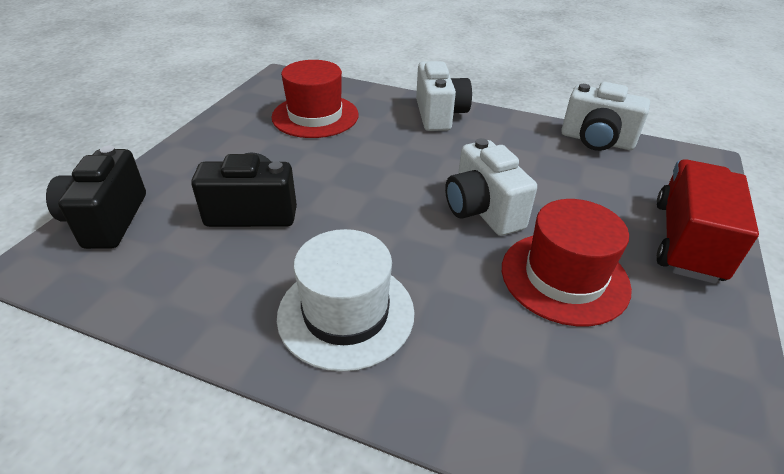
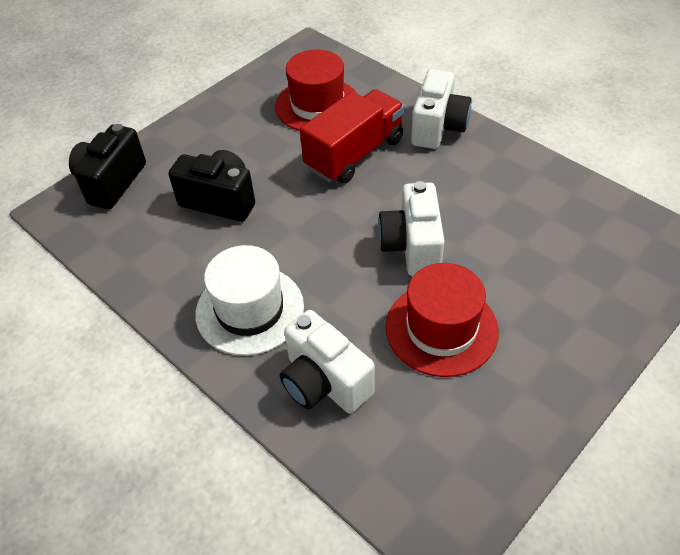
camera: 25 degrees right, 10 degrees up
(596, 141) = (582, 194): white camera -> white camera (324, 382)
(687, 241) = (584, 326): red truck -> red truck (354, 154)

